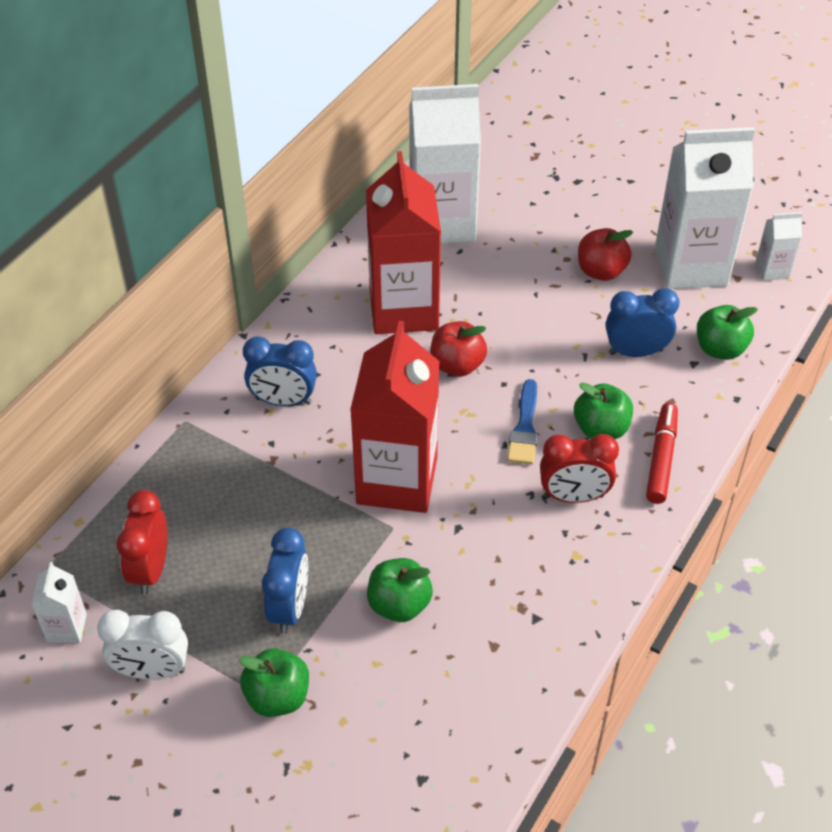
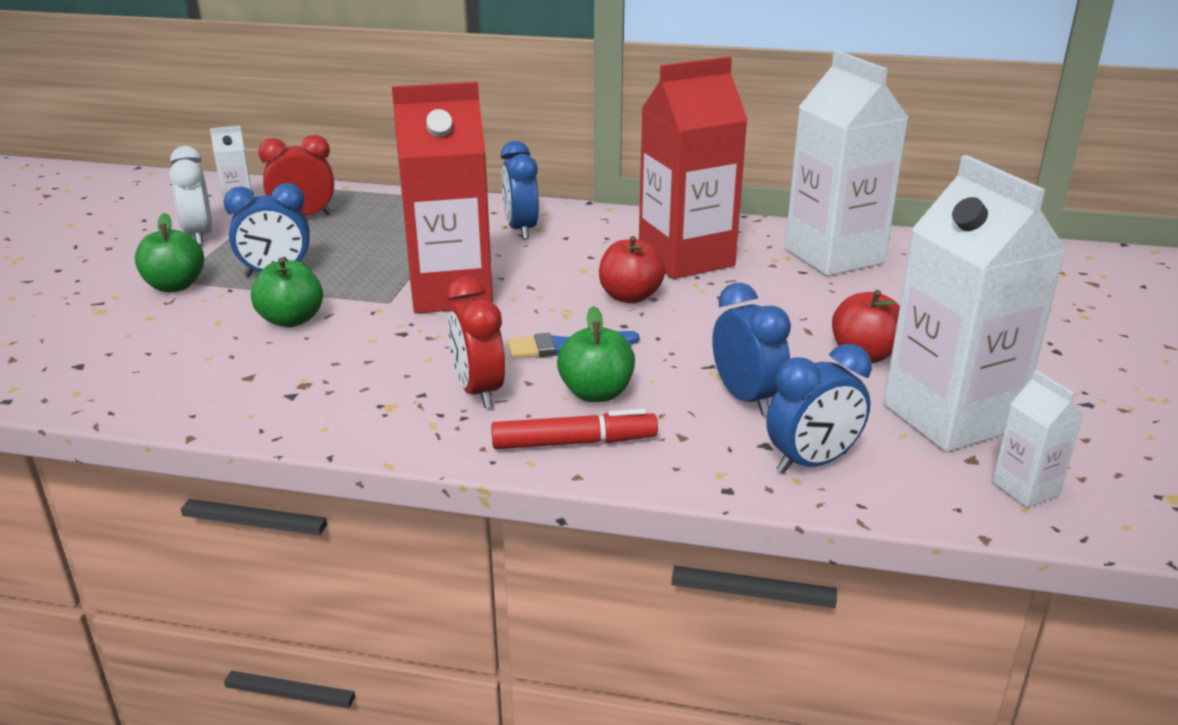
camera: 70 degrees right, 20 degrees down
(720, 349) = (812, 462): green apple -> blue clock

